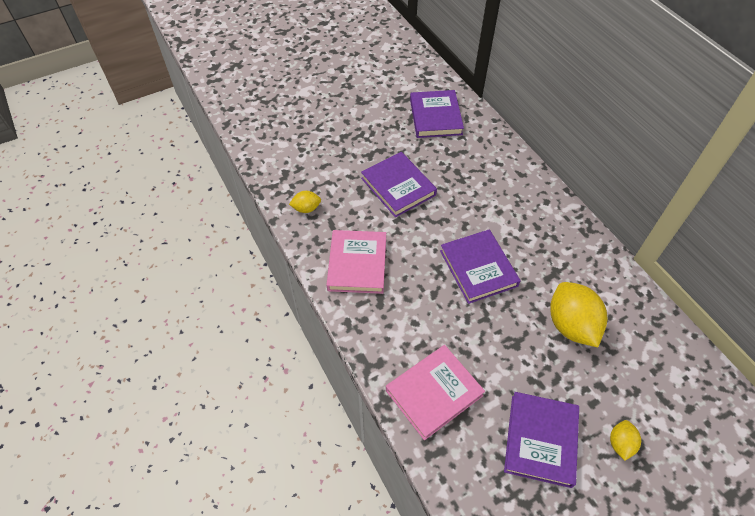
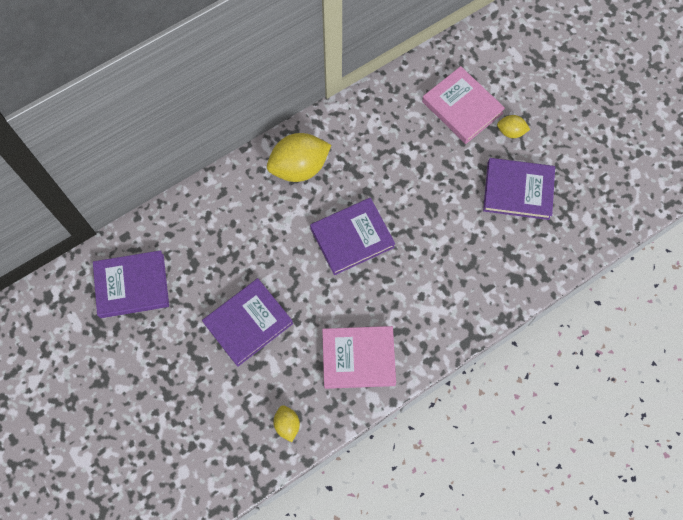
camera: 95 degrees left, 15 degrees up
(434, 393) = (490, 276): pink book -> pink book (462, 107)
(571, 325) = (407, 158): yellow lemon -> yellow lemon (299, 167)

